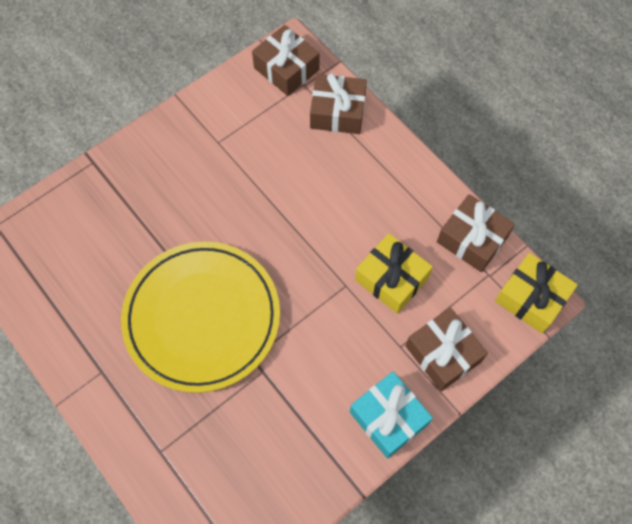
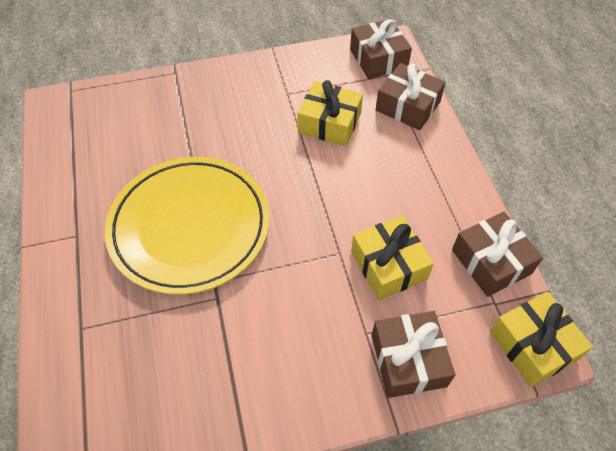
camera: 25 degrees right, 10 degrees down
(274, 159) = (329, 123): none -> yellow gift
(388, 418) = (317, 400): turquoise gift -> none

